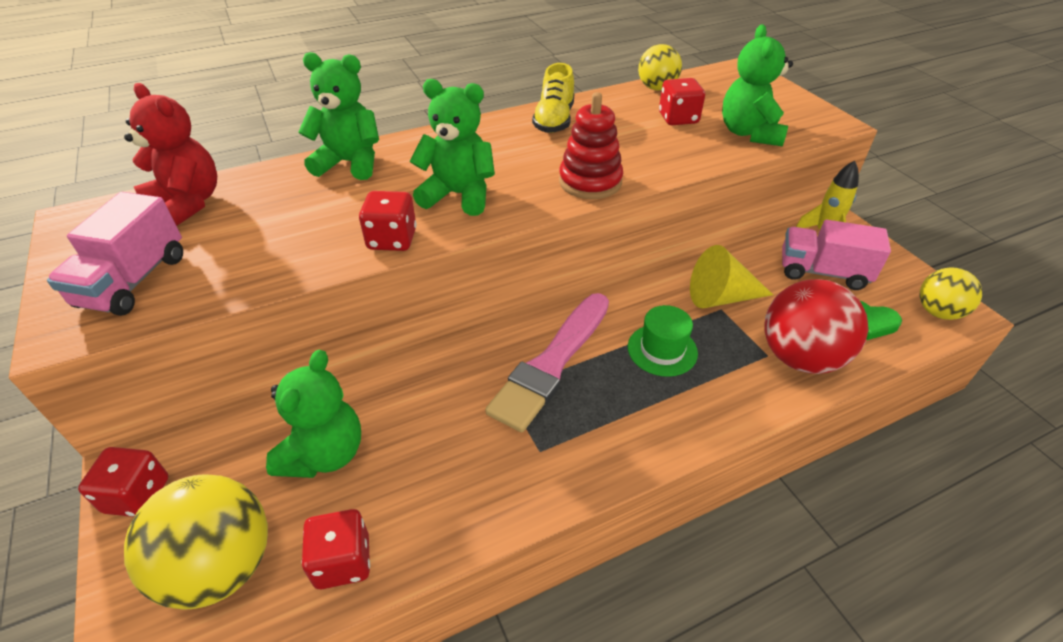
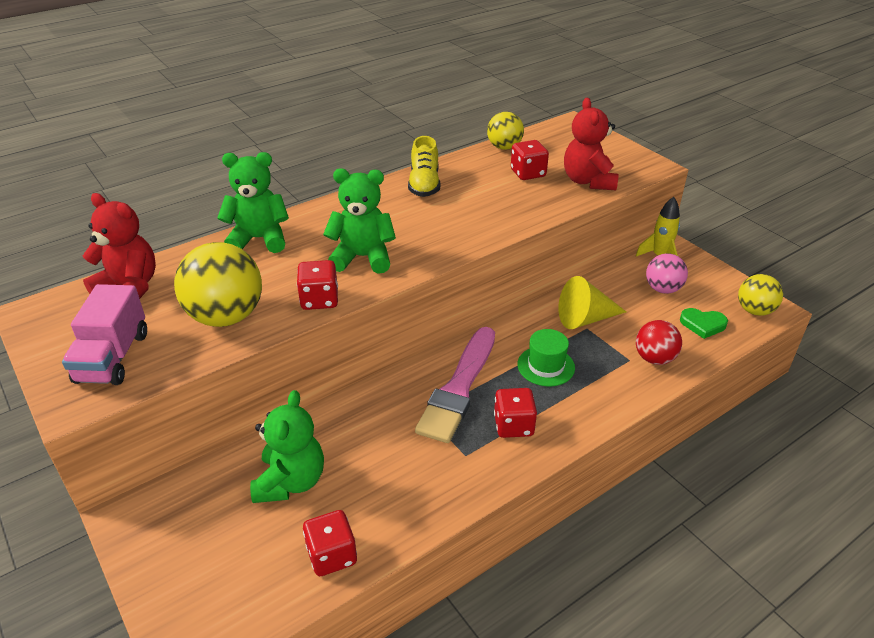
camera: 10 degrees left, 5 degrees down
(137, 495) = (142, 535): red dice -> red dice (513, 425)
(221, 566) = (234, 574): yellow ball -> yellow ball (226, 316)
(590, 182) = (468, 235): red stacking toy -> none
(749, 133) = (588, 181): green teddy bear -> red teddy bear
(800, 357) = (654, 358): red ball -> red ball, size x0.61
(822, 272) = (662, 289): pink truck -> pink ball

